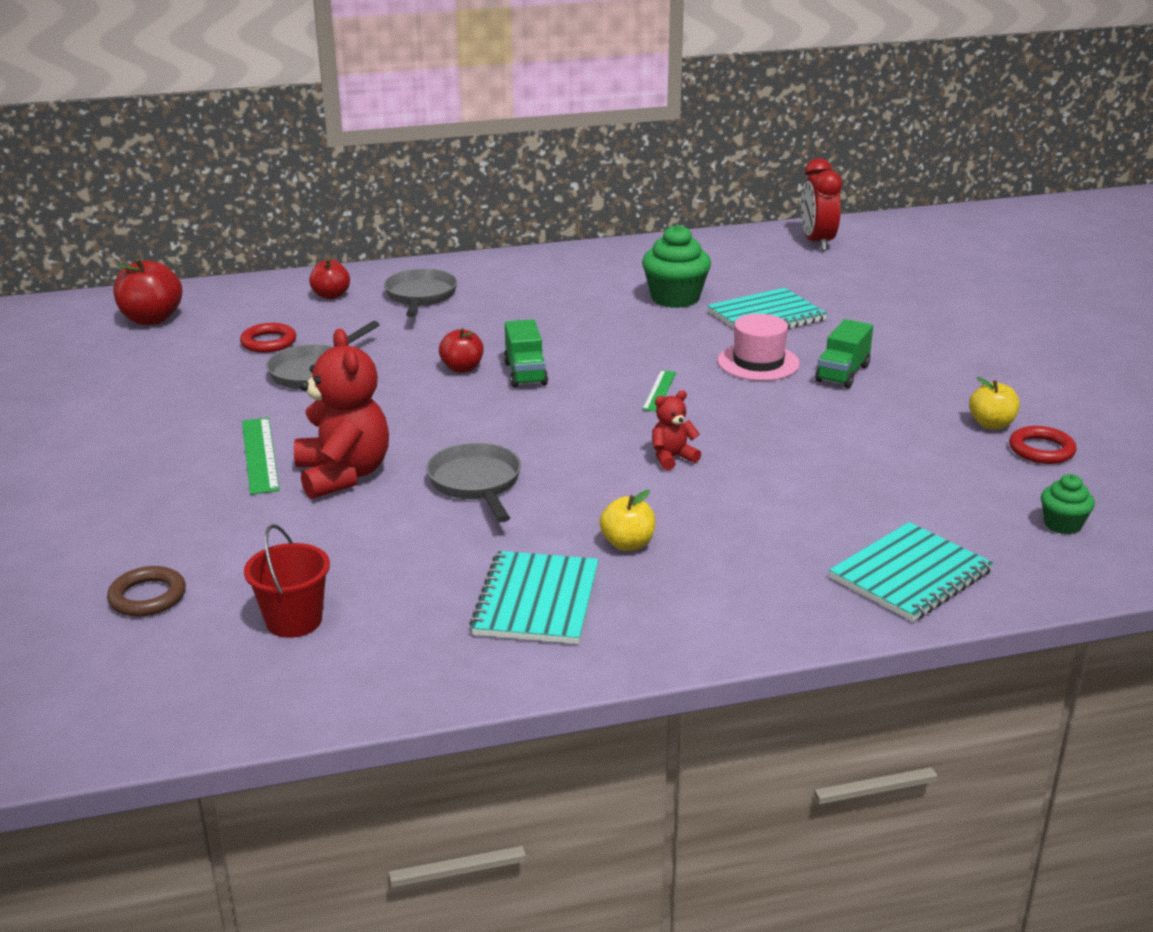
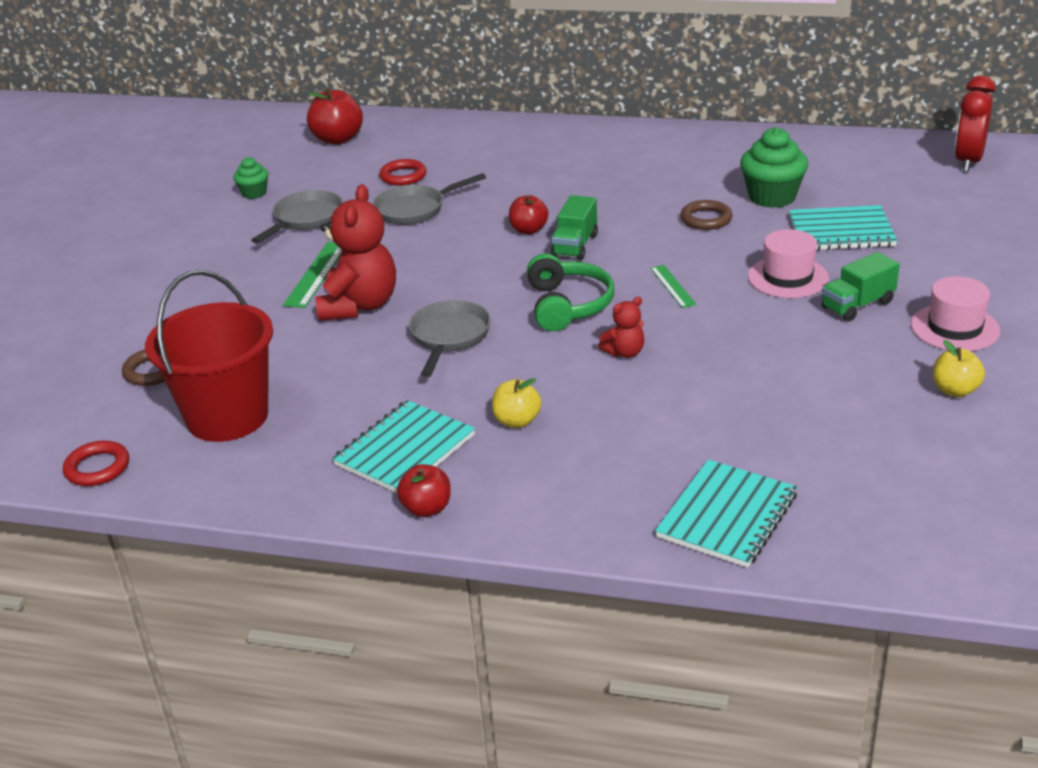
camera: 30 degrees right, 5 degrees up
(294, 621) = (227, 417): red bucket -> red bucket, size x1.84
(331, 295) = (485, 141): red apple -> red apple (426, 508)
(420, 297) = (554, 155): grey pan -> grey pan (305, 219)
(572, 428) = (567, 305): none -> green headphones
(632, 327) = (706, 219): none -> brown ring
(659, 391) = (673, 286): green ruler -> green ruler turned 60 degrees counterclockwise
(672, 458) = (624, 352): red teddy bear -> red teddy bear turned 150 degrees clockwise
(910, 575) = (727, 516): turquoise notebook -> turquoise notebook turned 45 degrees counterclockwise
(940, 375) = (955, 328): none -> pink hat
(1041, 450) = (979, 429): red ring -> red ring (97, 468)
(1062, 525) = (922, 509): green cupcake -> green cupcake (254, 193)

